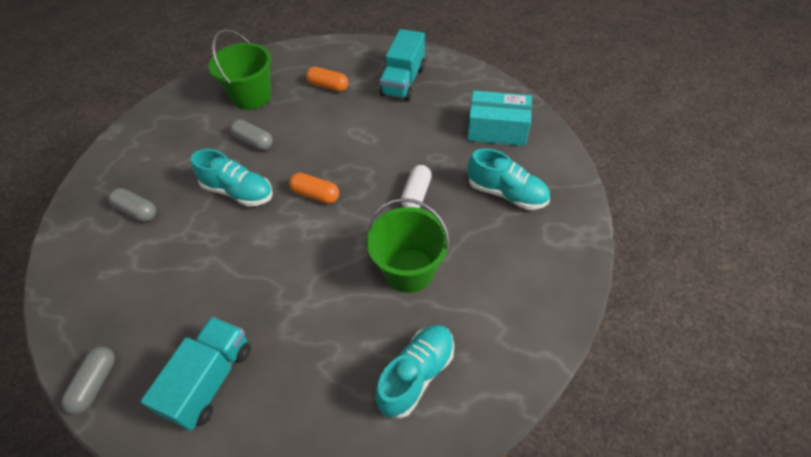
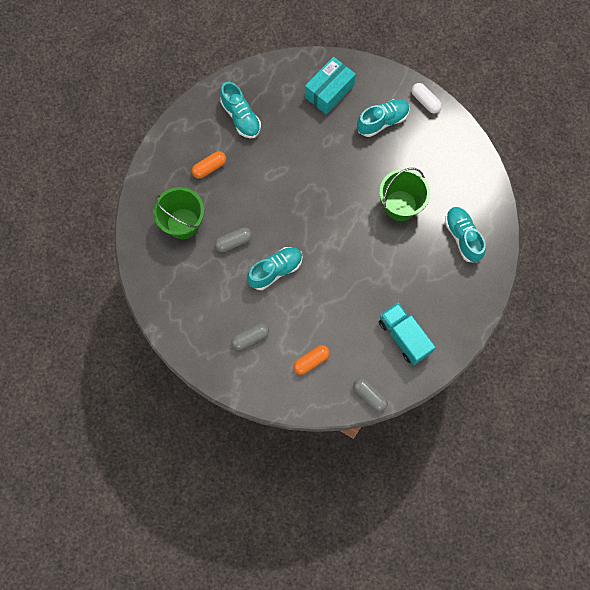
camera: 60 degrees left, 20 degrees up
(315, 194) = (310, 226): orange capsule -> orange capsule (311, 361)
(403, 81) = (241, 117): turquoise truck -> turquoise shoe
(416, 194) = (349, 170): white capsule -> white capsule (425, 101)

